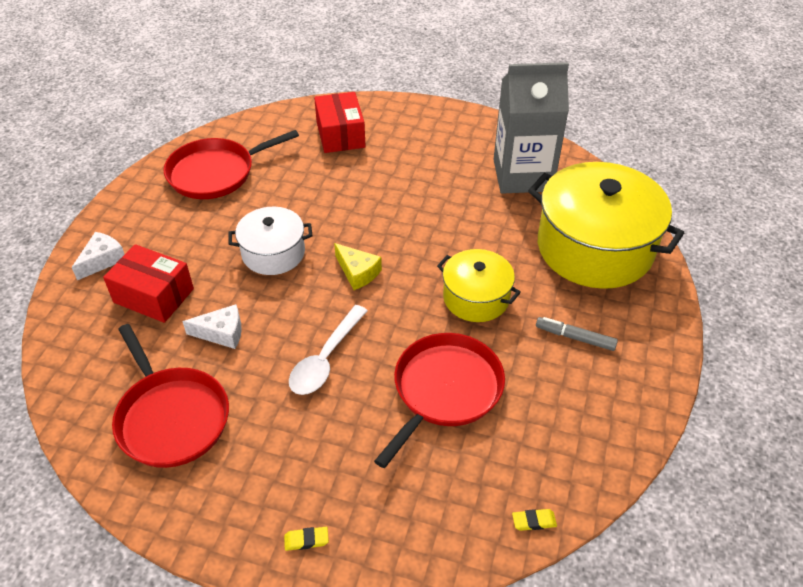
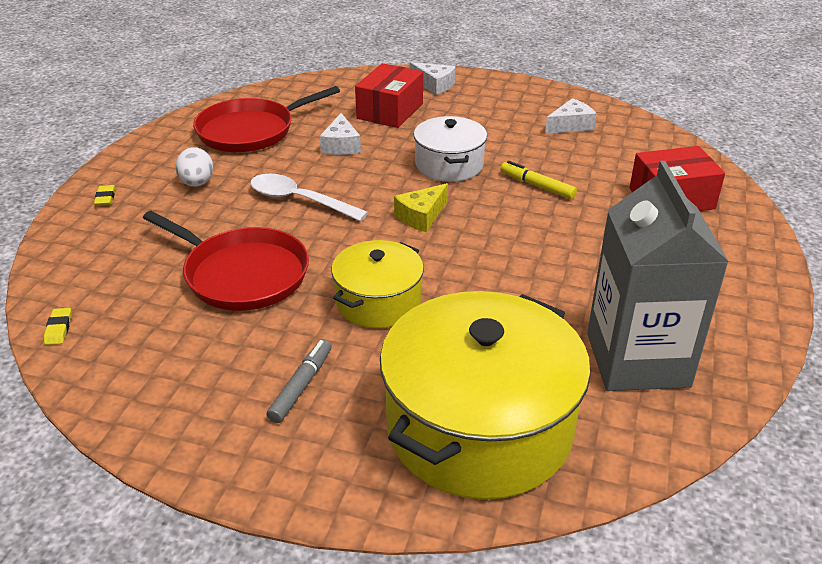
camera: 90 degrees right, 10 degrees down
(215, 173) = (570, 125): red pan -> white cheese
(284, 452) = (197, 183): none -> white egg
(315, 201) = (537, 186): none -> yellow marker

